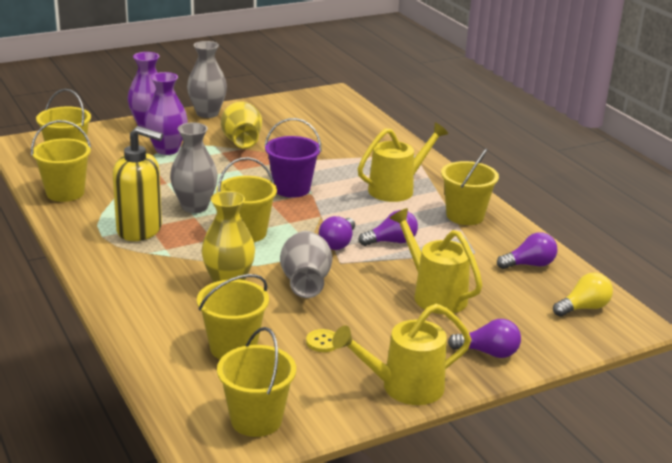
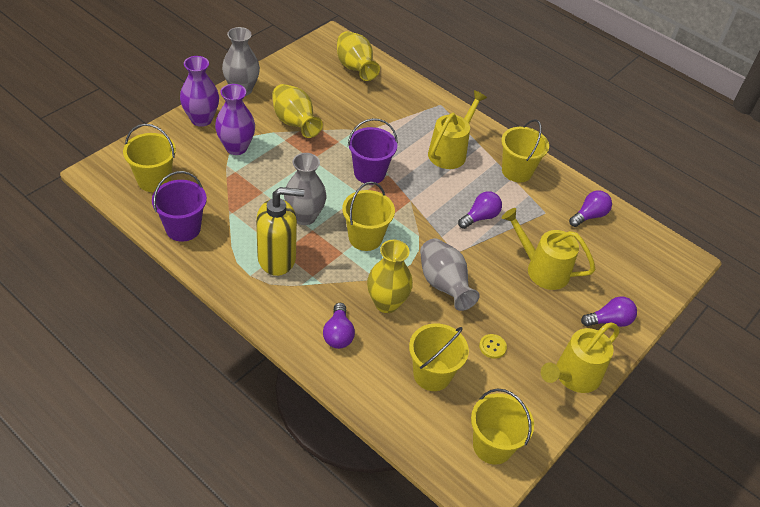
camera: 25 degrees left, 20 degrees up
(65, 193) = (183, 228): yellow bucket -> purple bucket
(338, 243) = (442, 230): purple light bulb -> purple light bulb (338, 334)
(339, 116) = (355, 68): none -> yellow vase
(583, 308) = (647, 253): yellow light bulb -> none

